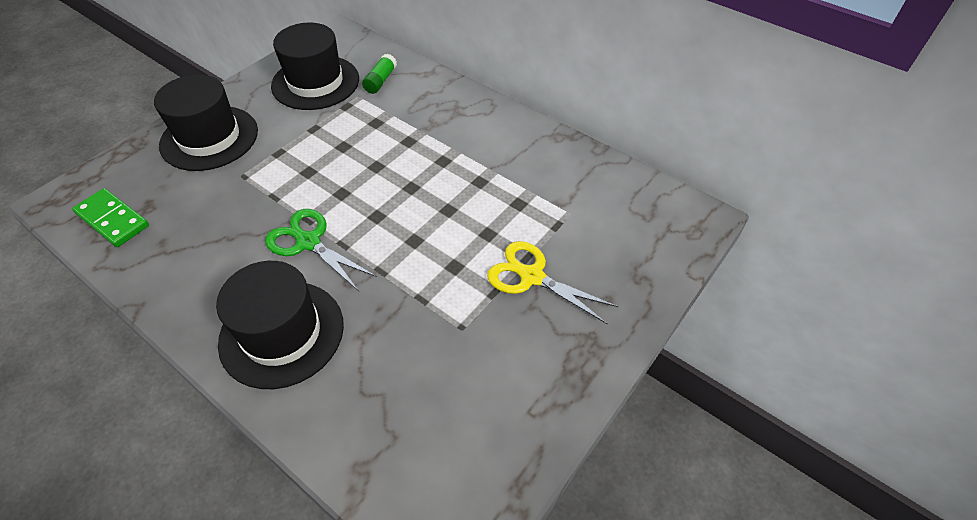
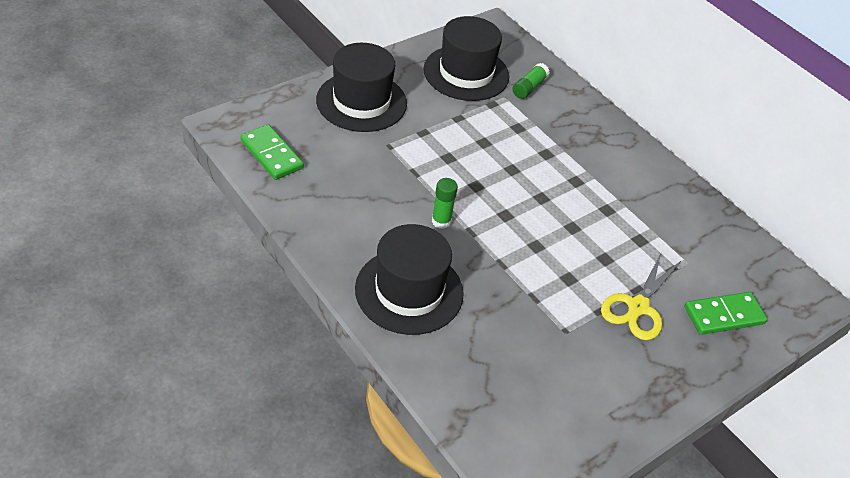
camera: 10 degrees right, 5 degrees down
(308, 242) = (441, 221): green scissors -> green glue stick
(532, 277) = (638, 307): yellow scissors -> yellow scissors turned 105 degrees counterclockwise
(620, 260) = (724, 316): none -> green domino

